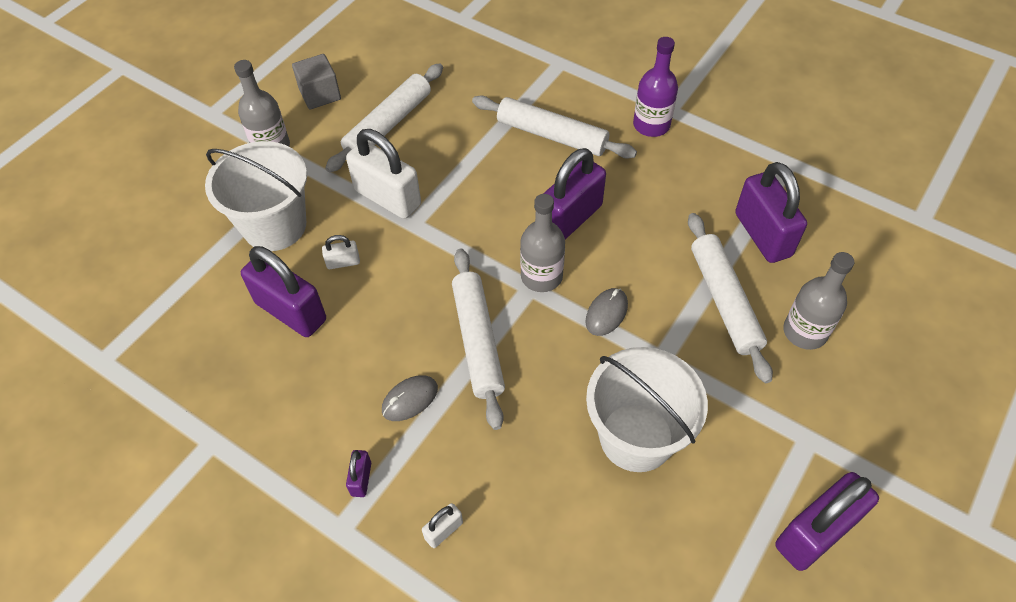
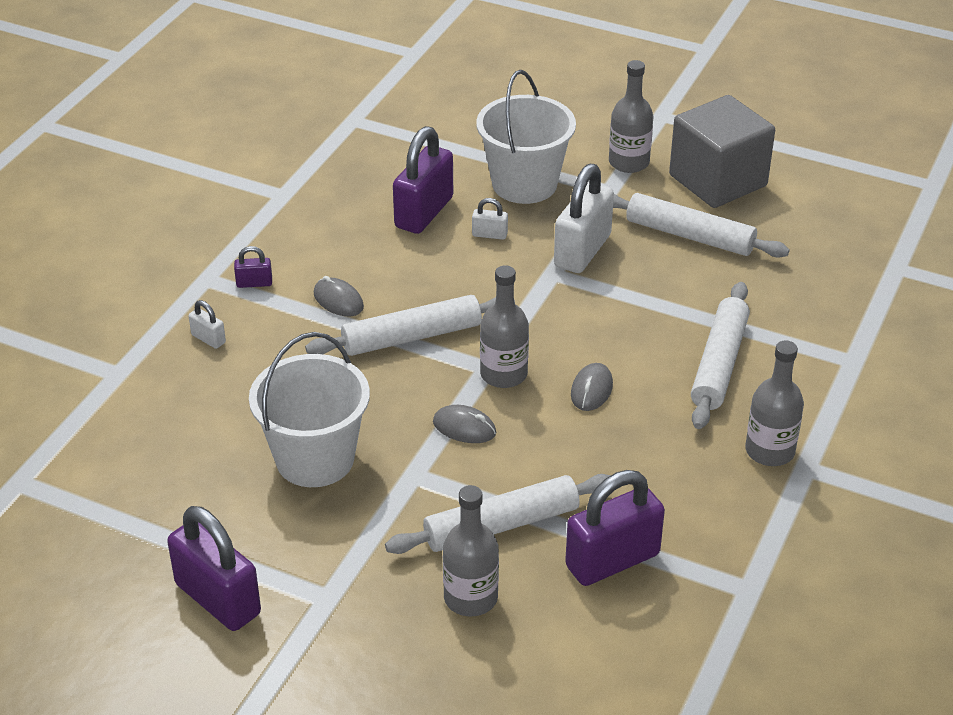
camera: 80 degrees right, 15 degrees down
(320, 94) = (717, 180): grey cube -> grey cube, size x1.83
(343, 262) = (489, 234): white padlock -> white padlock turned 60 degrees counterclockwise
(570, 219) = (591, 390): purple padlock -> grey mouse
(651, 125) = (769, 451): purple bottle -> grey bottle

